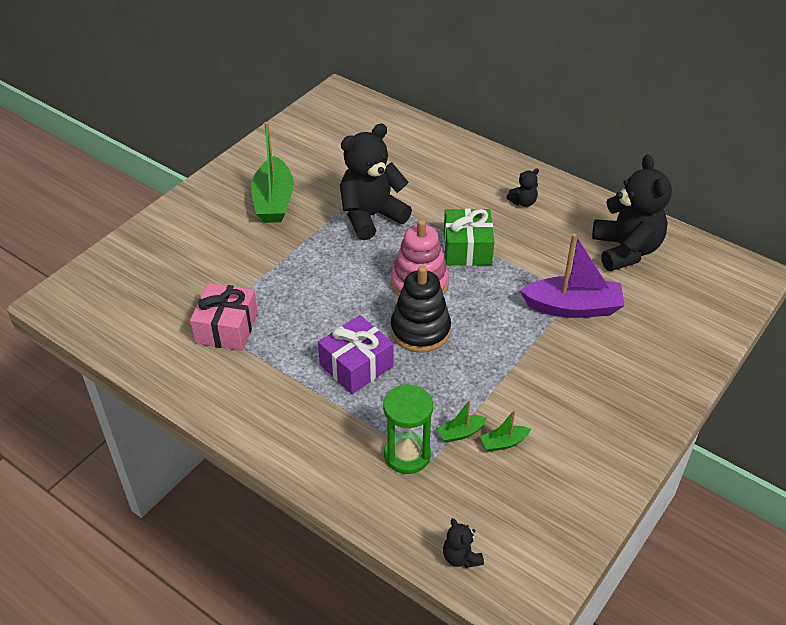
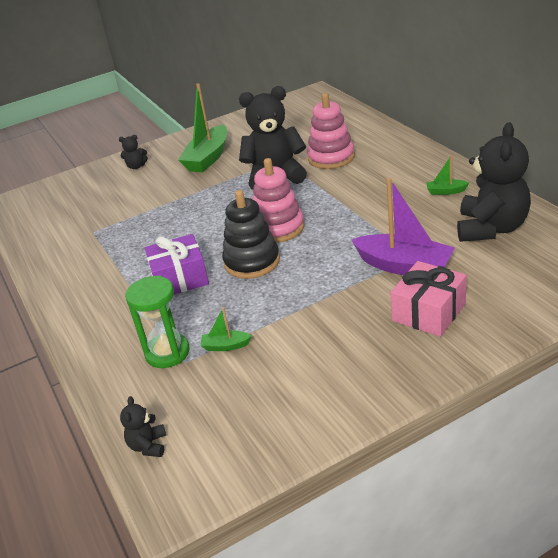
camera: 30 degrees right, 10 degrees down
(227, 328) = (105, 236): pink gift -> pink gift (429, 312)
(417, 183) = (331, 158): none -> pink stacking toy
(467, 249) = (339, 208): green gift -> none
(503, 443) = (257, 362): green boat -> green boat (446, 191)
(523, 202) = (416, 180): black teddy bear -> black teddy bear (136, 166)

